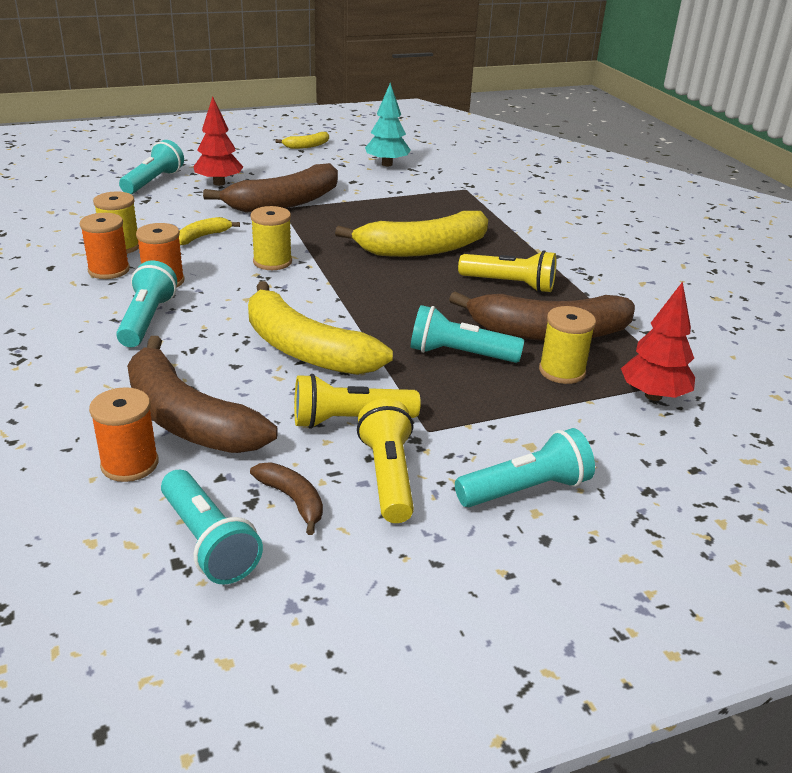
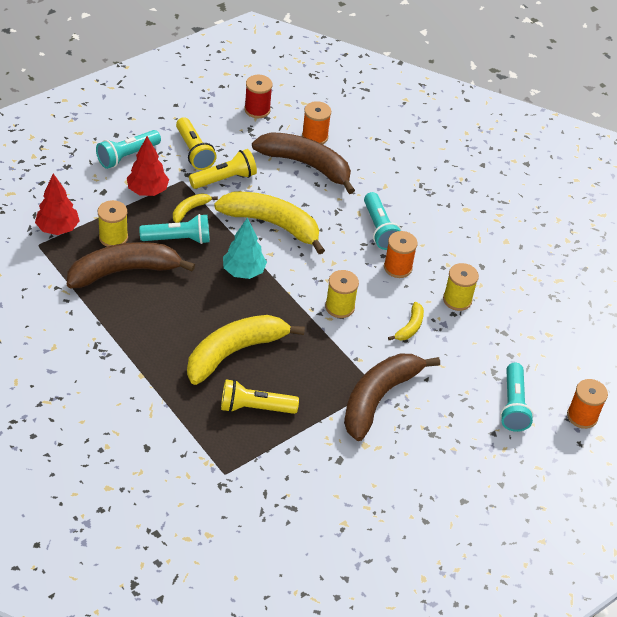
camera: 160 degrees right, 15 degrees up
(109, 270) = (441, 271): orange spool -> orange spool (582, 416)
(208, 542) = (257, 110): turquoise flashlight -> red spool
(219, 183) = (456, 419): red tree -> red tree (148, 191)
(293, 500) = (232, 133): brown banana -> none
(307, 146) = (425, 534): yellow banana -> yellow banana (190, 210)
(387, 164) = (321, 511): turquoise tree -> turquoise tree (243, 271)
(510, 284) = (157, 319): yellow flashlight -> yellow flashlight (254, 407)

